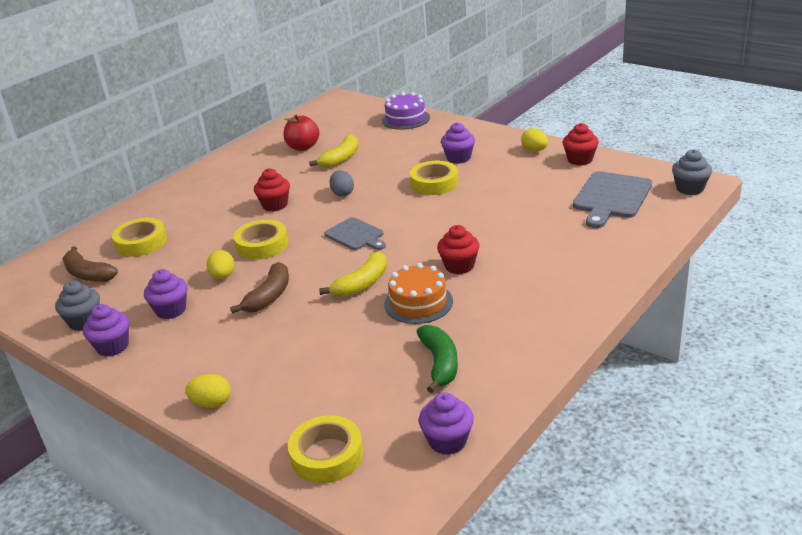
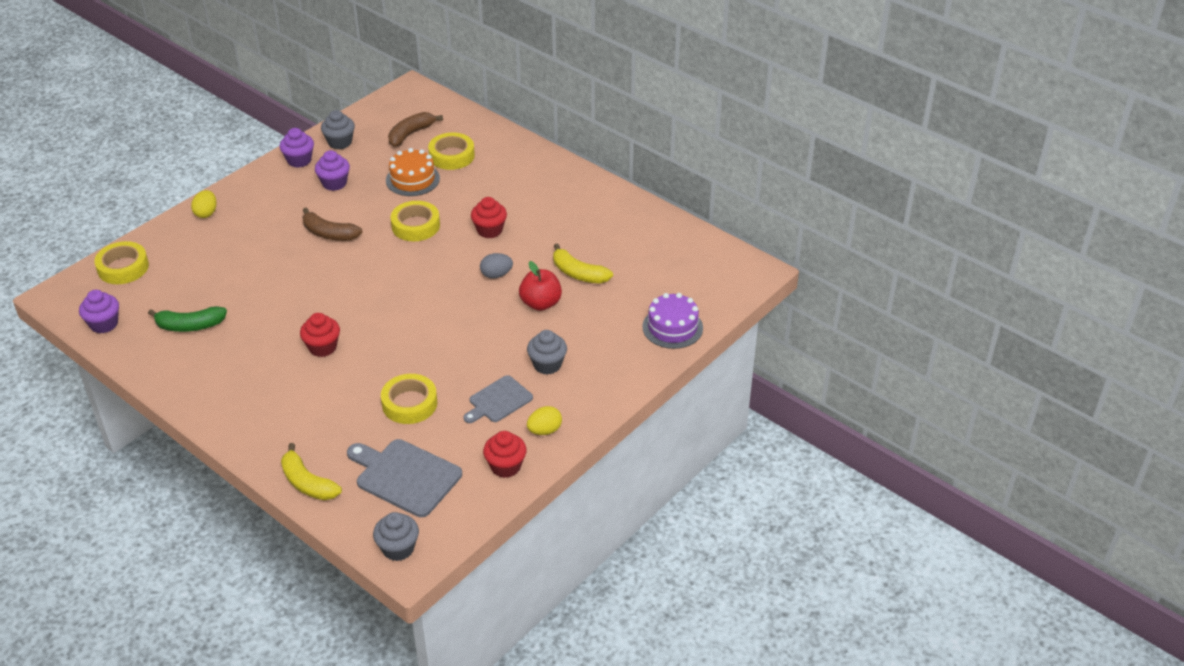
camera: 90 degrees right, 10 degrees up
(223, 276) = (373, 206): yellow egg -> none
(303, 147) = (619, 245): red apple -> red apple (540, 303)
(356, 235) = (408, 283): grey cutting board -> grey cutting board (498, 401)
(362, 284) = (322, 286): yellow banana -> yellow banana (307, 483)
(418, 303) = (277, 318): orange cake -> orange cake (412, 179)
(434, 183) = (493, 341): yellow tape -> yellow tape (409, 403)
(458, 158) = (547, 365): purple cupcake -> grey cupcake

